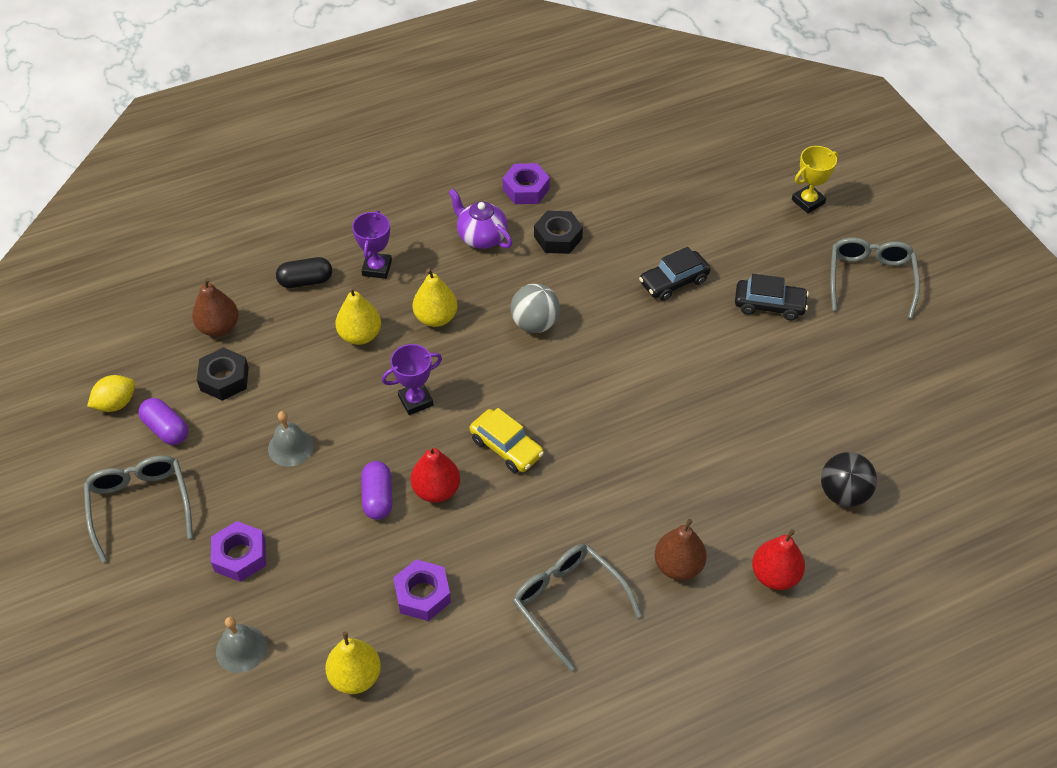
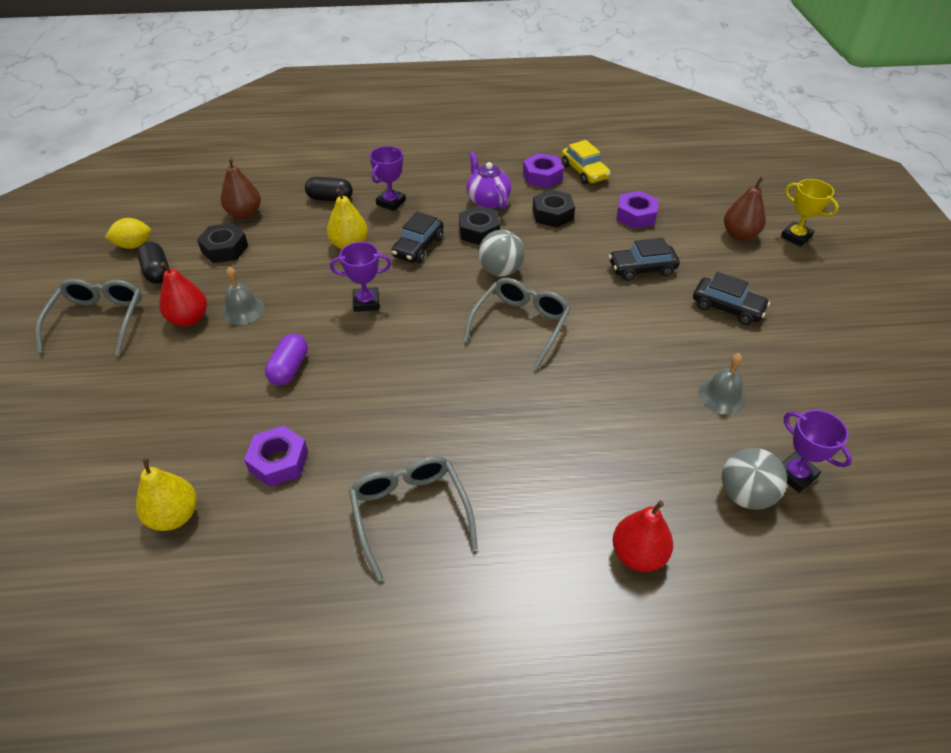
camera: 20 degrees right, 5 degrees down
(166, 429) = (157, 272): purple capsule -> black capsule
(240, 556) = (147, 381): purple nut -> purple nut (636, 215)
(241, 649) = (95, 458): grey bell -> grey bell (722, 396)
(436, 318) = (418, 247): yellow pear -> black car
(436, 490) = (343, 376): red pear -> red pear (189, 319)
(490, 280) = (479, 231): none -> black nut
(506, 447) = (424, 359): yellow car -> yellow car (584, 172)
(678, 566) = (538, 512): brown pear -> brown pear (739, 235)
(808, 201) = (796, 237): yellow trophy -> yellow trophy turned 60 degrees clockwise
(843, 493) = (745, 495): black ball -> grey ball
(870, 279) = (839, 311): grey glasses -> grey glasses (520, 325)
(878, 462) = (795, 475): none -> purple trophy

